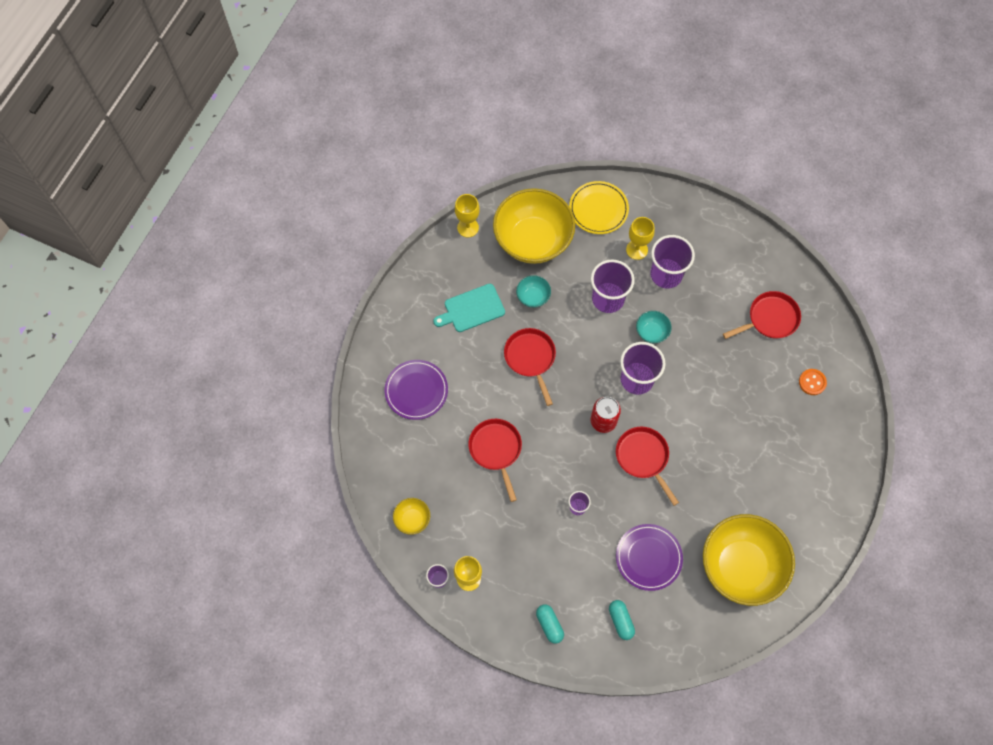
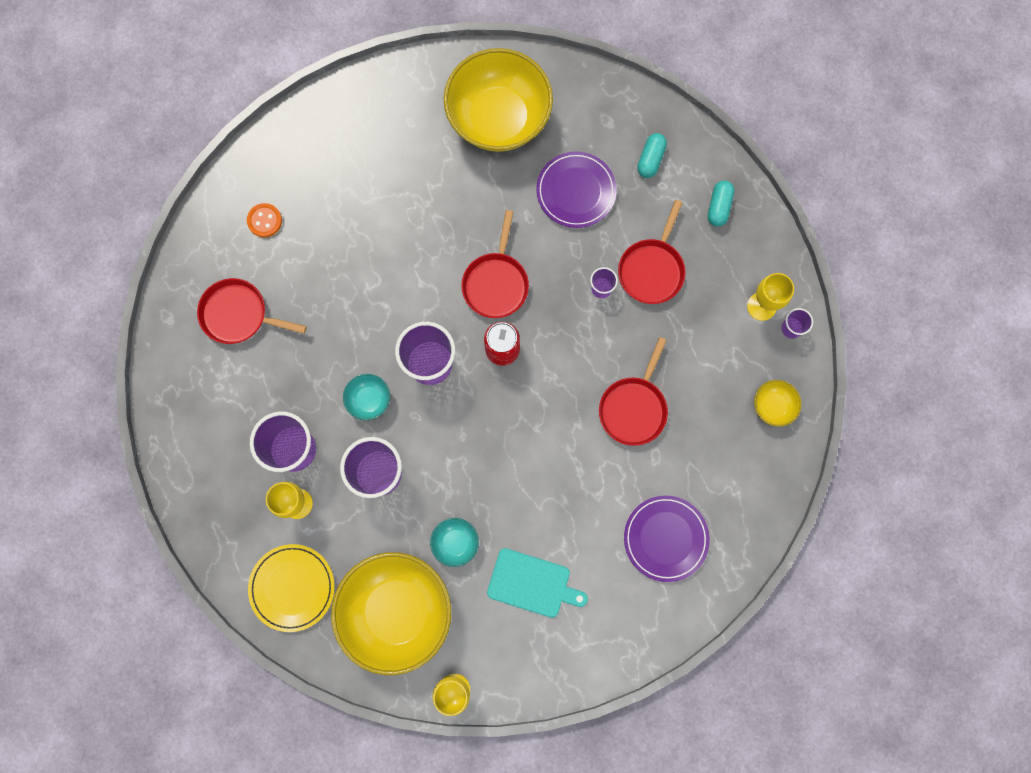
camera: 140 degrees left, 10 degrees up
(531, 358) = (517, 475): red pan -> red pan (652, 269)

